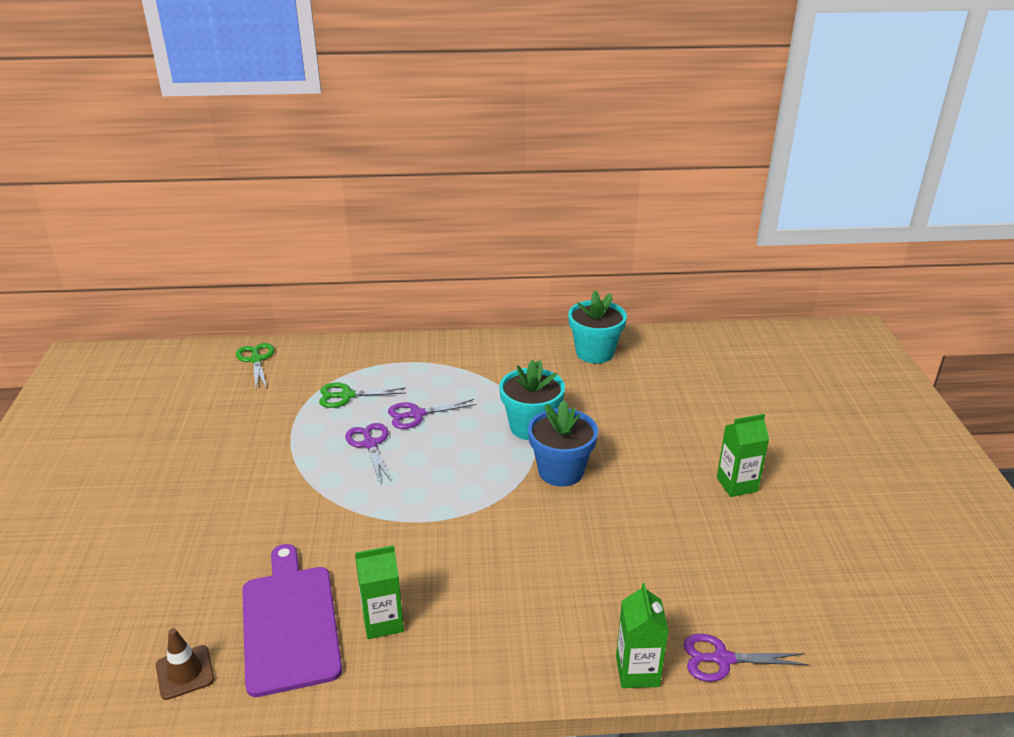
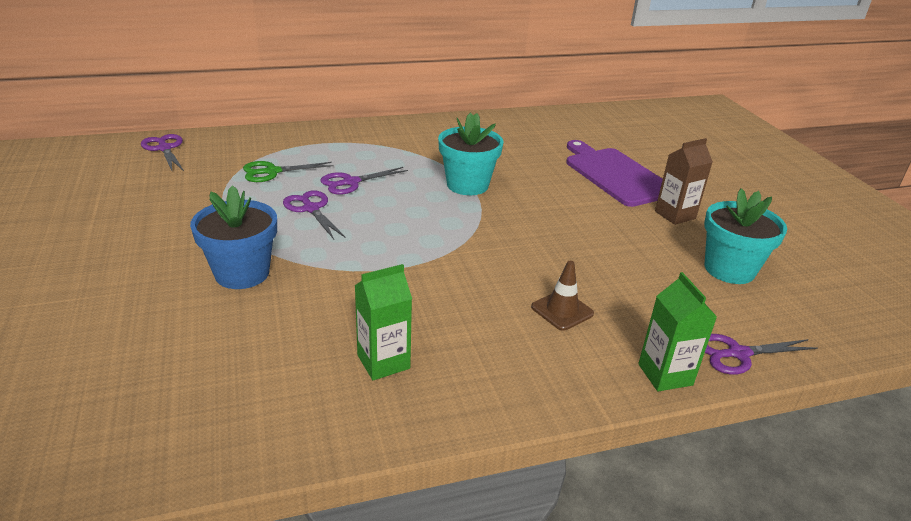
camera: 15 degrees left, 0 degrees up
(185, 672) = (161, 442): brown traffic cone -> brown traffic cone (562, 310)
(256, 360) = (164, 148): green scissors -> purple scissors
(290, 623) = (277, 376): purple cutting board -> purple cutting board (616, 175)
(561, 471) = (511, 217): blue flower pot -> blue flower pot (242, 273)
(595, 353) = (501, 128): turquoise flower pot -> turquoise flower pot (729, 269)
(737, 484) = (675, 215): green carton -> brown carton

